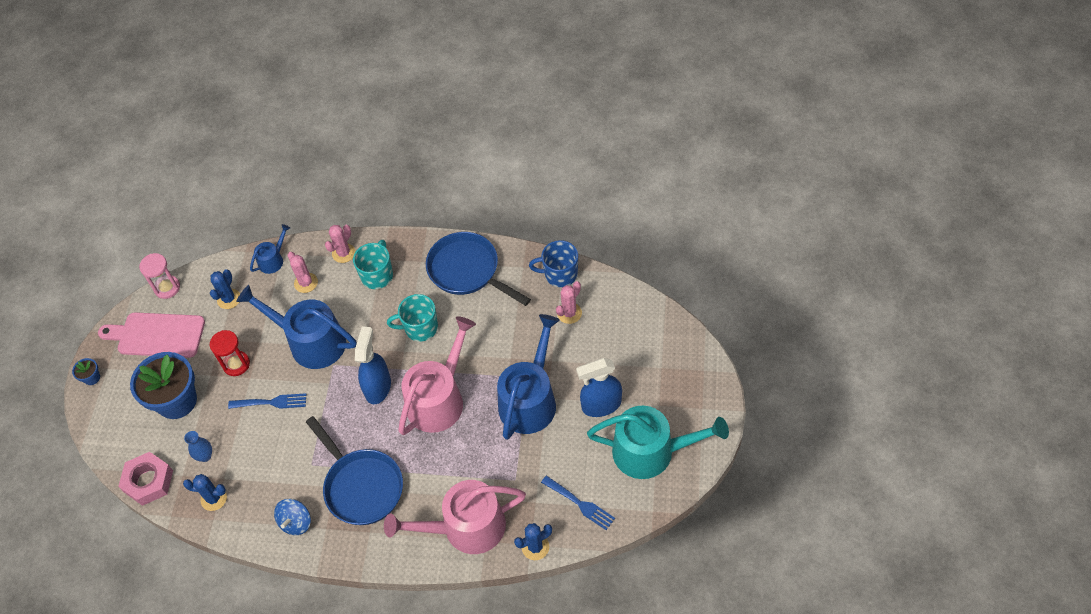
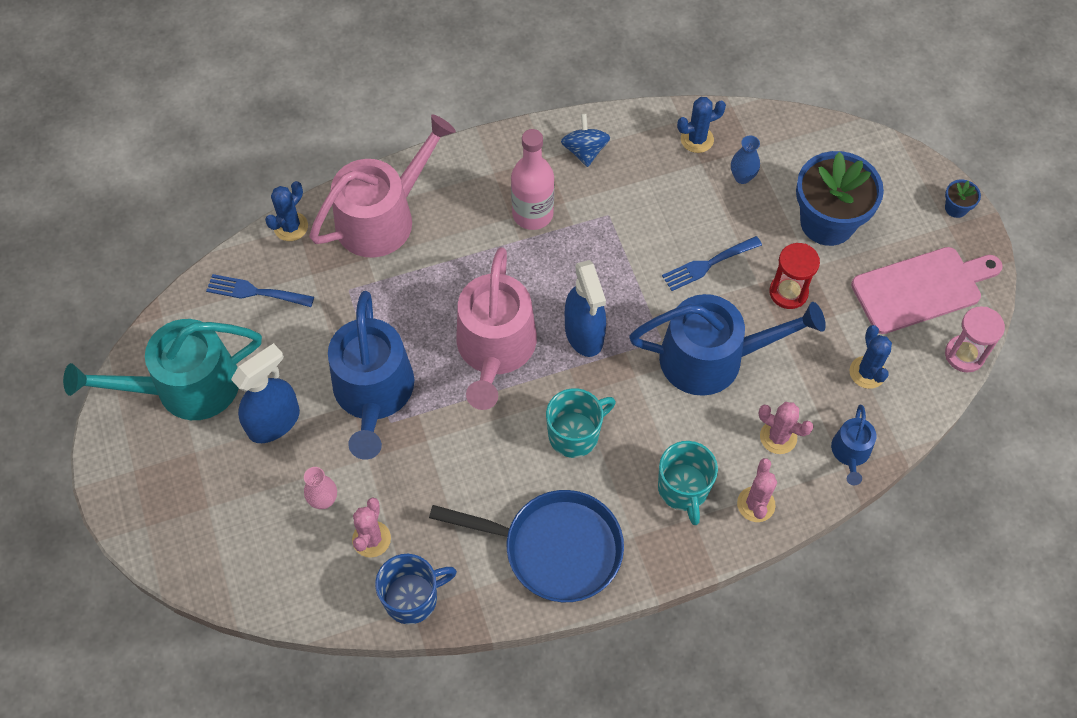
camera: 150 degrees right, 5 degrees up
(148, 481) = (786, 128): pink nut -> none
(361, 486) = (532, 214): blue pan -> pink bottle
(588, 345) = (324, 500): none -> pink vase

